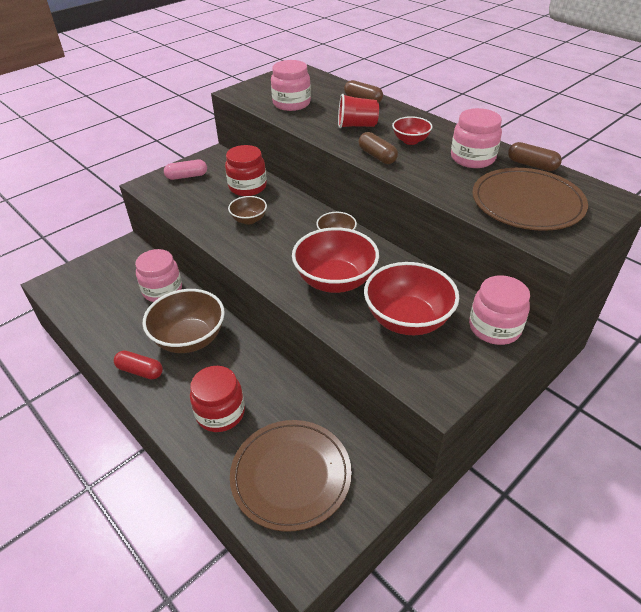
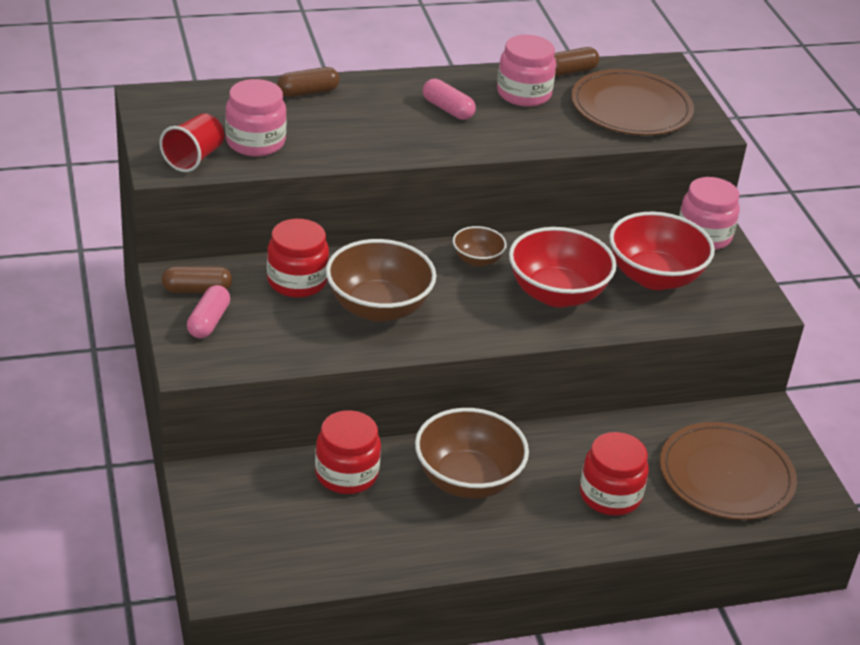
camera: 65 degrees left, 5 degrees down
(140, 371) = (492, 539): red capsule -> none
(162, 290) = (346, 474): pink jar -> red jar
(249, 220) = (378, 308): brown bowl -> brown bowl, size x1.93
(357, 126) = (373, 125): red cup -> red cup (194, 158)
(377, 156) = (460, 143): brown capsule -> brown capsule (197, 290)
(410, 141) = (447, 109): red bowl -> pink capsule

